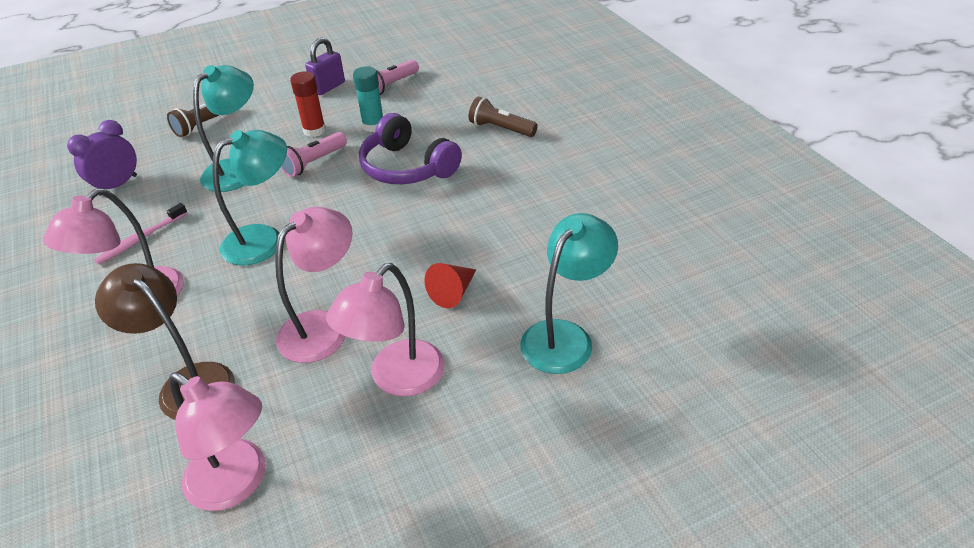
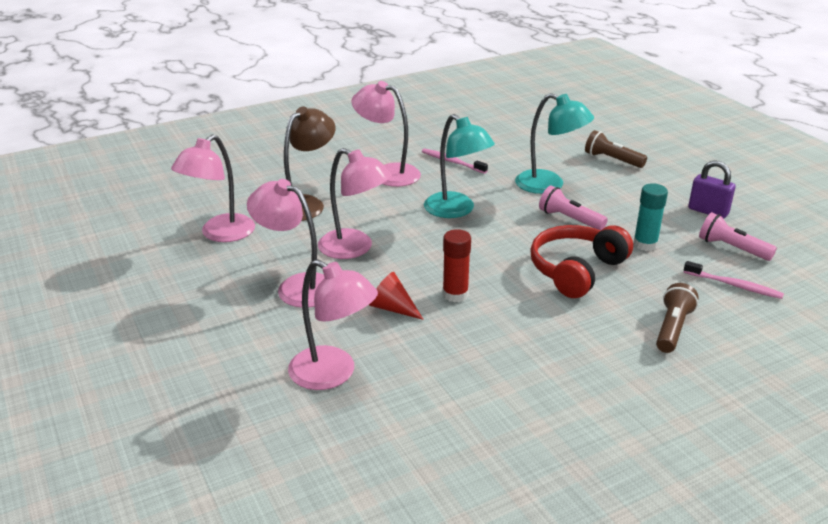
camera: 85 degrees right, 10 degrees down
(117, 185) = (515, 141): purple clock -> none
(314, 130) = (623, 213): red glue stick -> red glue stick (455, 294)
(407, 167) = (576, 270): purple headphones -> red headphones
(445, 93) = (734, 285): none -> pink toothbrush
(565, 336) = (333, 374): turquoise lamp -> pink lamp

